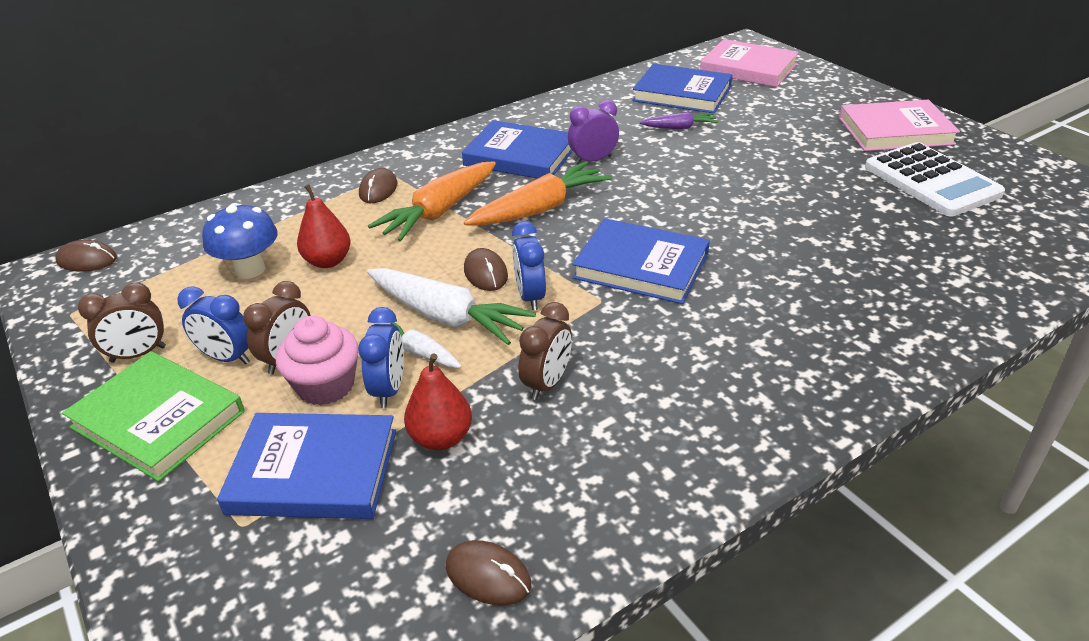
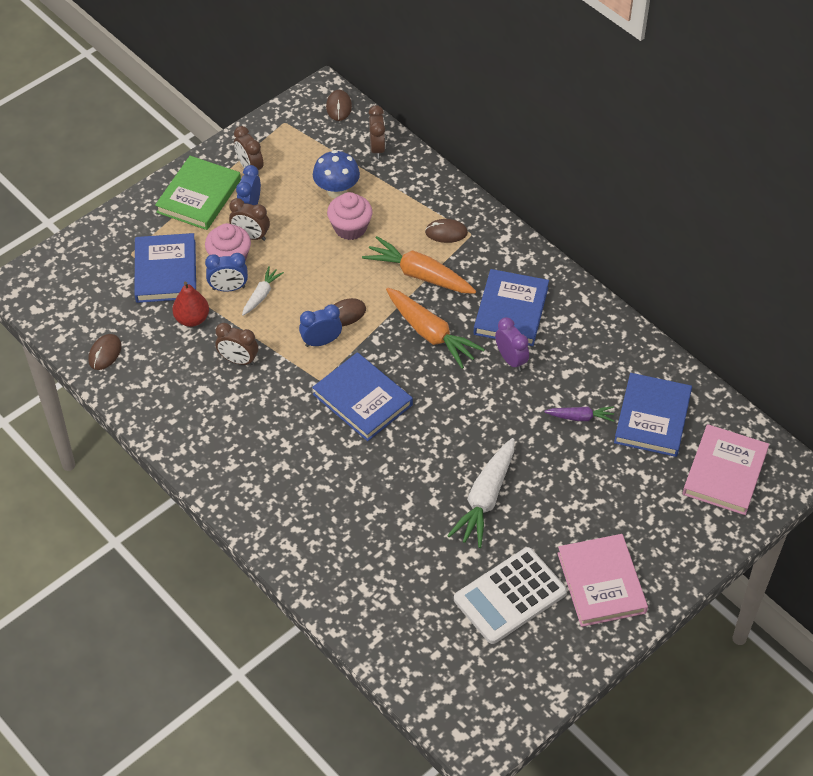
camera: 80 degrees right, 15 degrees up
(195, 232) = (377, 148): none -> brown clock
(328, 261) = (350, 228): red pear -> pink cupcake
(447, 317) = (296, 302): white carrot -> white carrot (485, 499)
(641, 266) = (362, 399): blue book -> blue book turned 60 degrees counterclockwise
(680, 127) = (580, 417): purple carrot -> purple carrot turned 75 degrees counterclockwise

